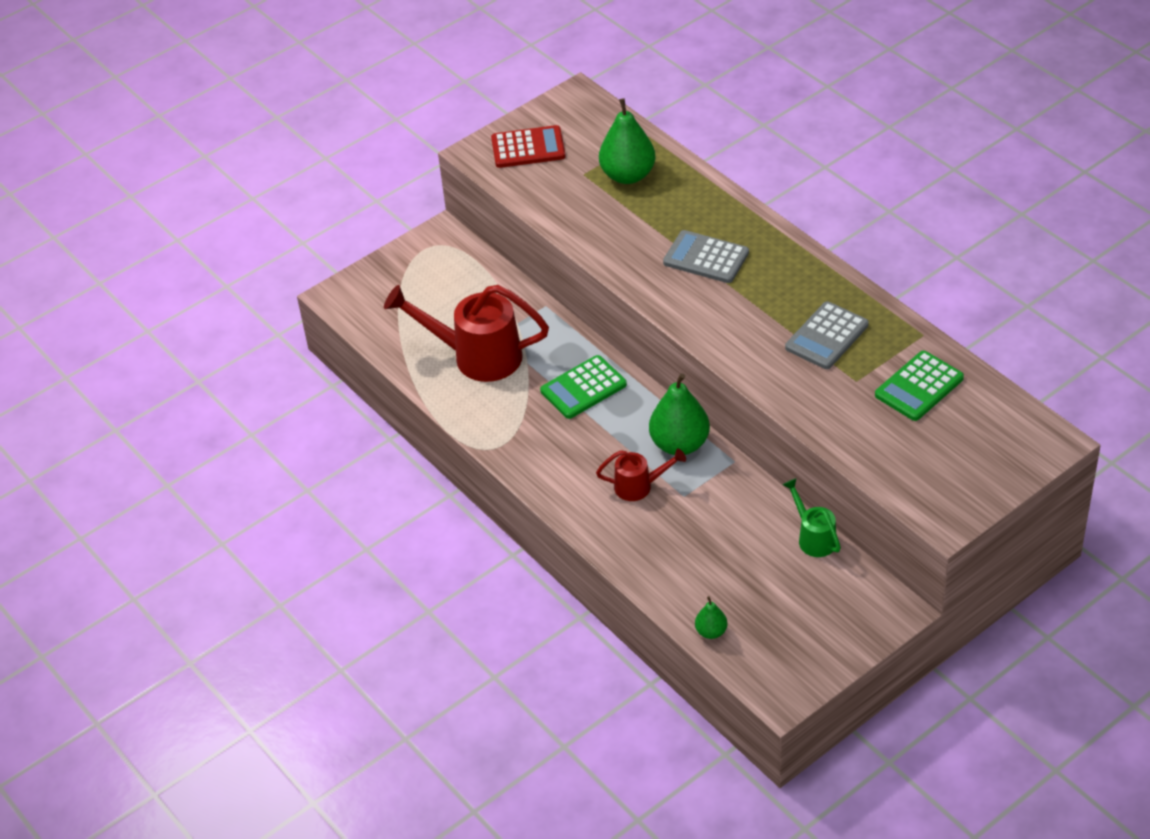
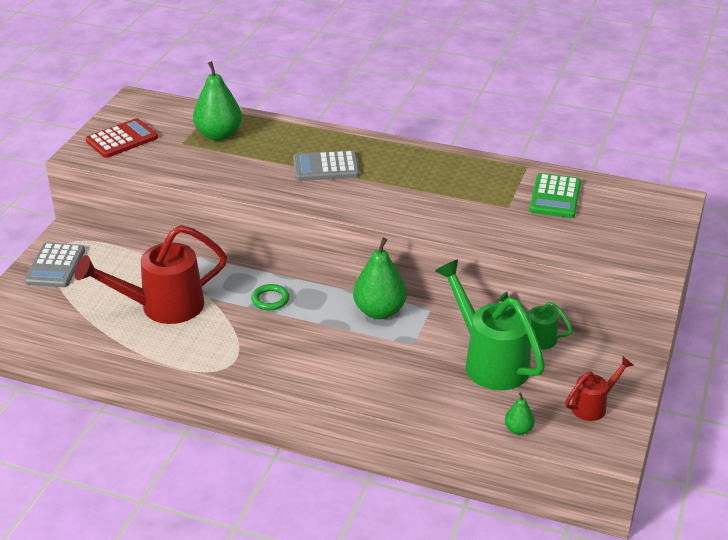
camera: 35 degrees left, 10 degrees down
(583, 388) = (270, 299): green calculator -> green ring
(639, 486) = (373, 350): red watering can -> red watering can (593, 406)
(744, 546) = (490, 361): none -> green watering can
(826, 336) = (461, 187): grey calculator -> grey calculator (55, 266)

